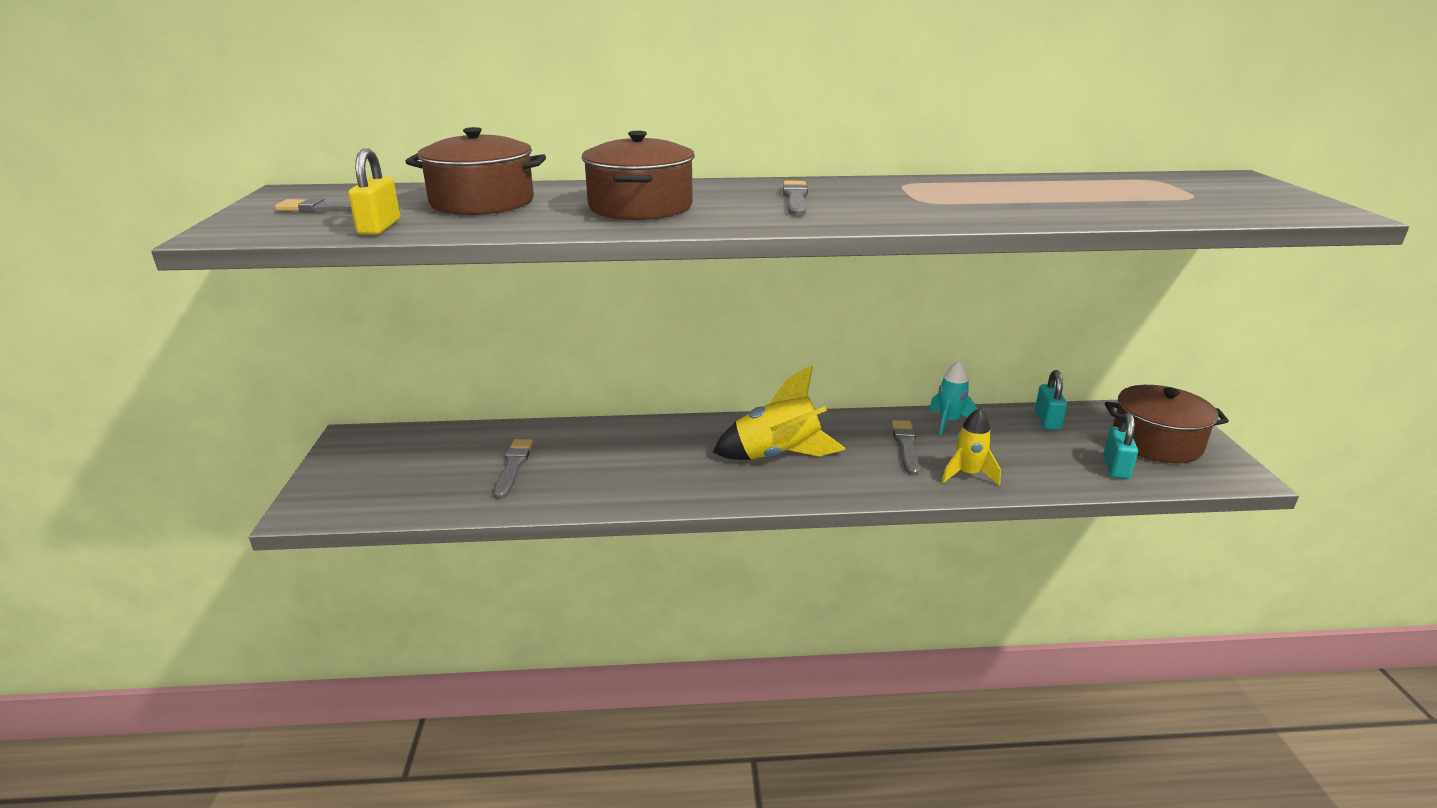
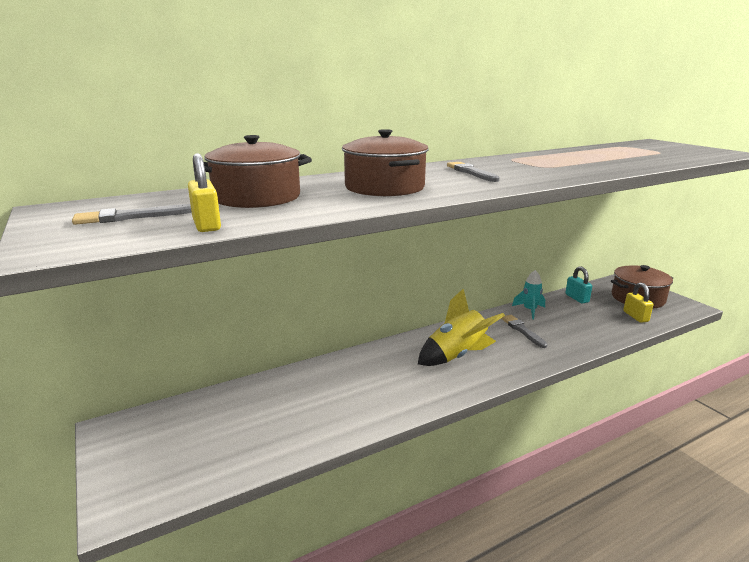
camera: 25 degrees left, 5 degrees down
(513, 466) = (279, 414): grey brush -> none
(968, 474) = (572, 339): yellow rocket -> none
(1116, 467) = (635, 316): turquoise padlock -> yellow padlock

